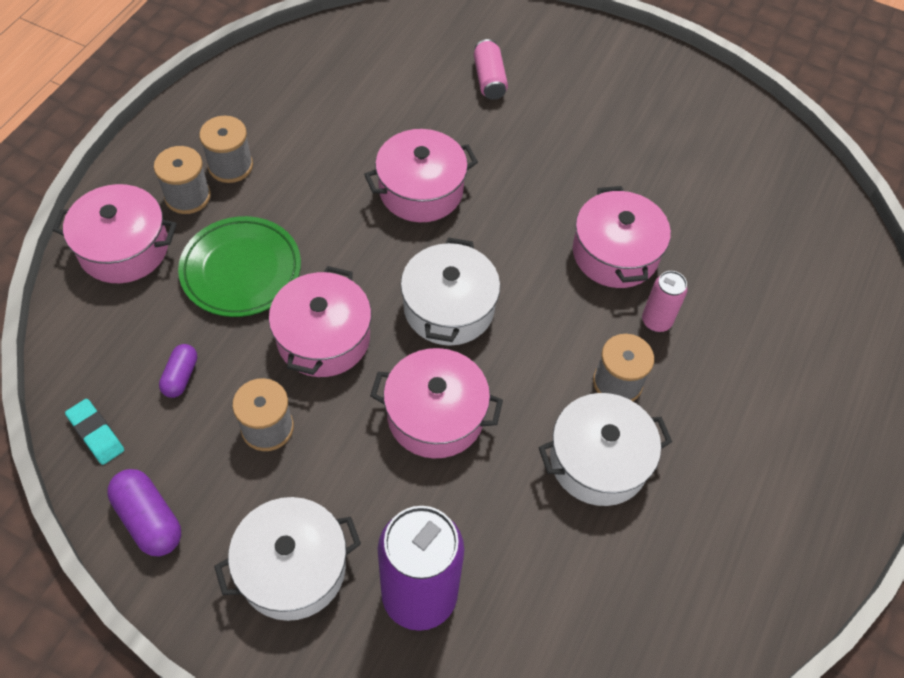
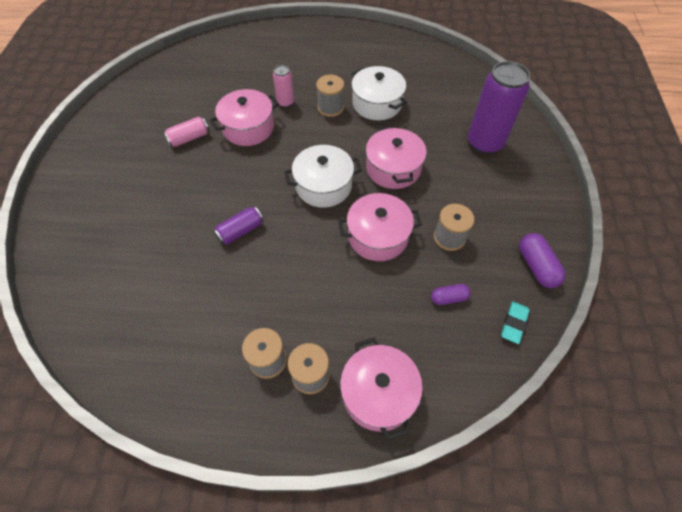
camera: 110 degrees left, 0 degrees up
(149, 519) = (536, 266): purple capsule -> purple capsule turned 45 degrees counterclockwise
(241, 270) = (355, 304): green plate -> none
(292, 568) = (510, 193): white pot -> none
(421, 190) = (240, 231): pink pot -> purple can
(489, 79) = (119, 229): pink can -> pink can (189, 138)

